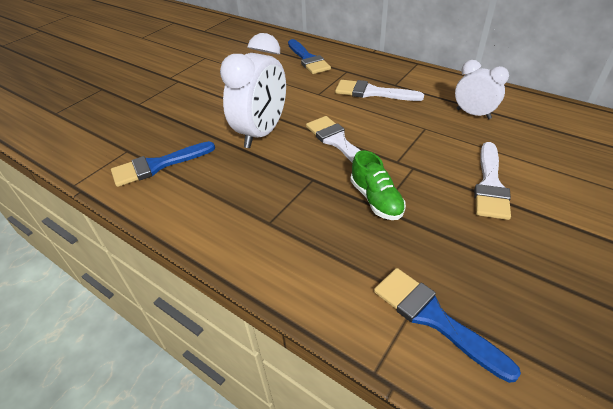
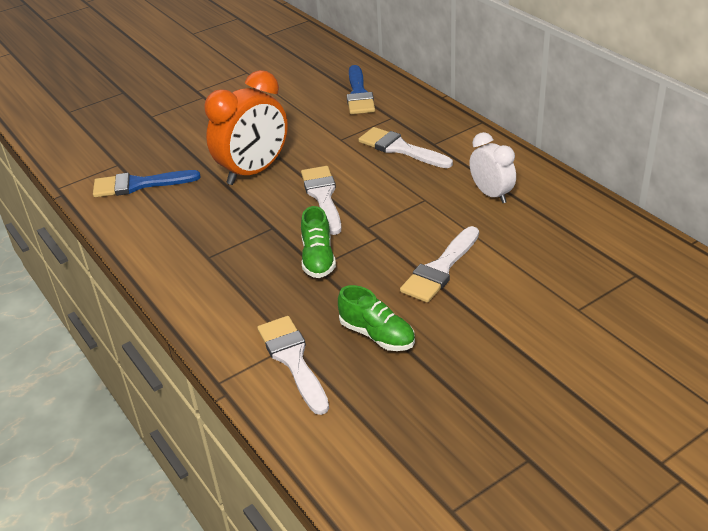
camera: 20 degrees right, 5 degrees down
(262, 133) = (254, 171): white clock -> orange clock
(433, 318) = (293, 359): blue brush -> white brush
(492, 265) = (377, 335): none -> green shoe

